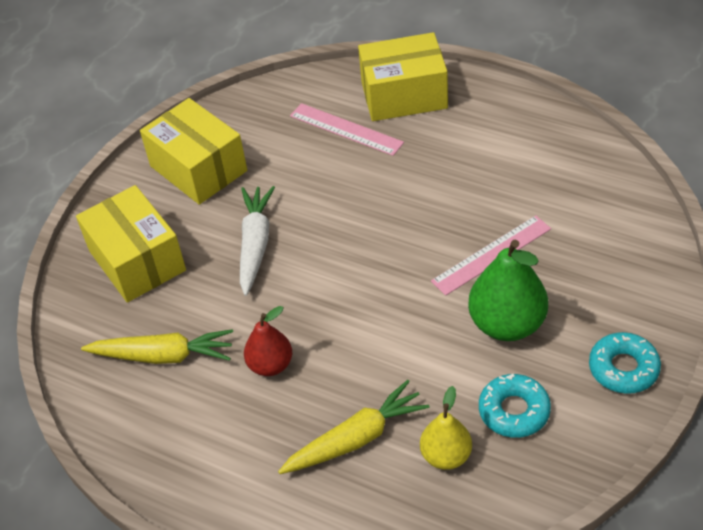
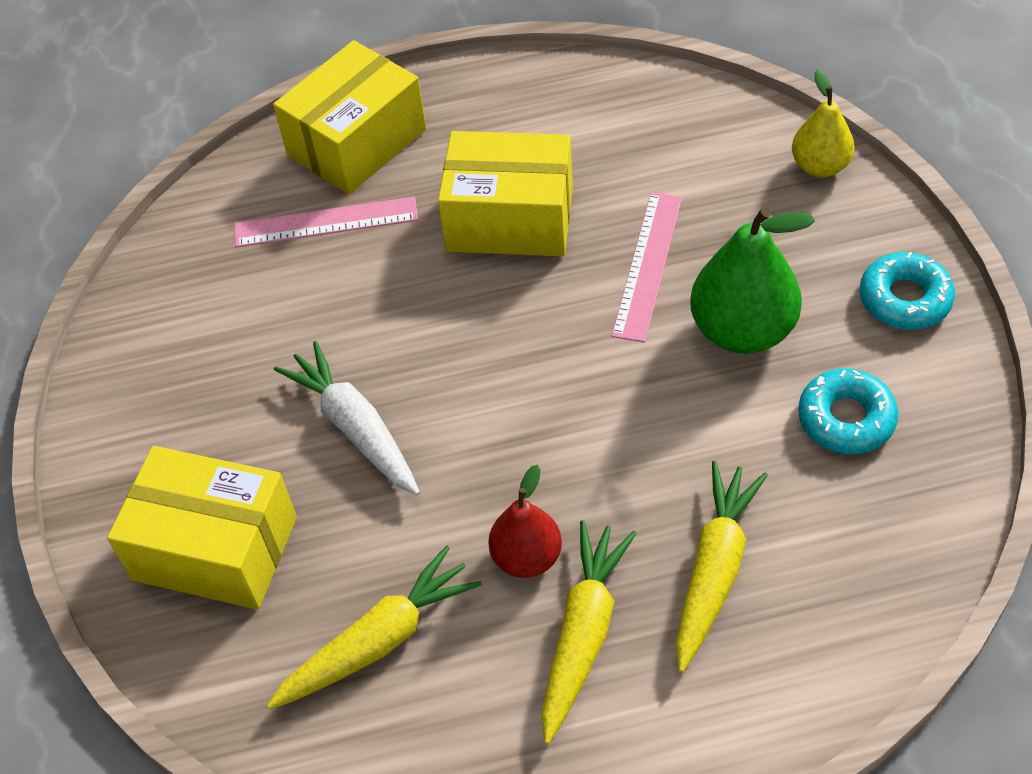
camera: 40 degrees left, 5 degrees up
(198, 168) = (178, 382): yellow box -> yellow box (510, 219)
(258, 422) = (583, 634): none -> yellow carrot
(446, 456) = (828, 517): yellow pear -> yellow pear (820, 166)

